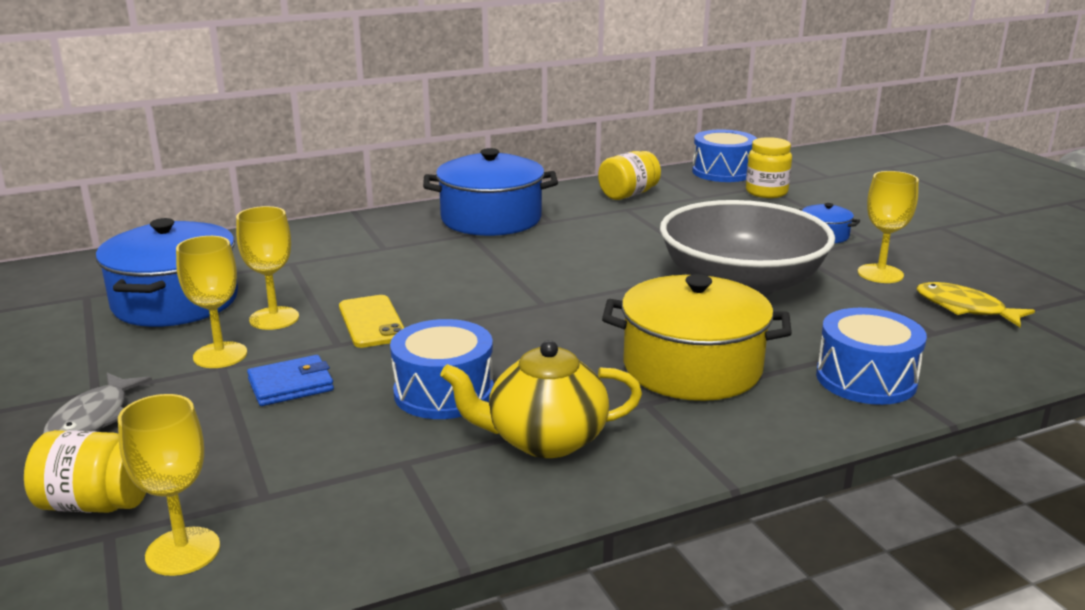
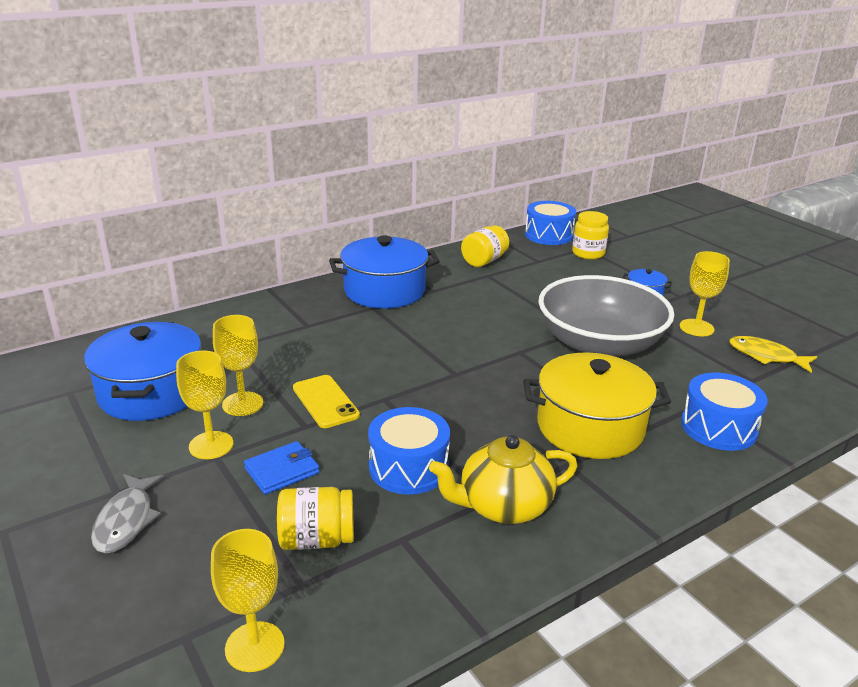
camera: 10 degrees left, 5 degrees up
(96, 504) = (162, 607): yellow jar -> yellow jar (317, 539)

